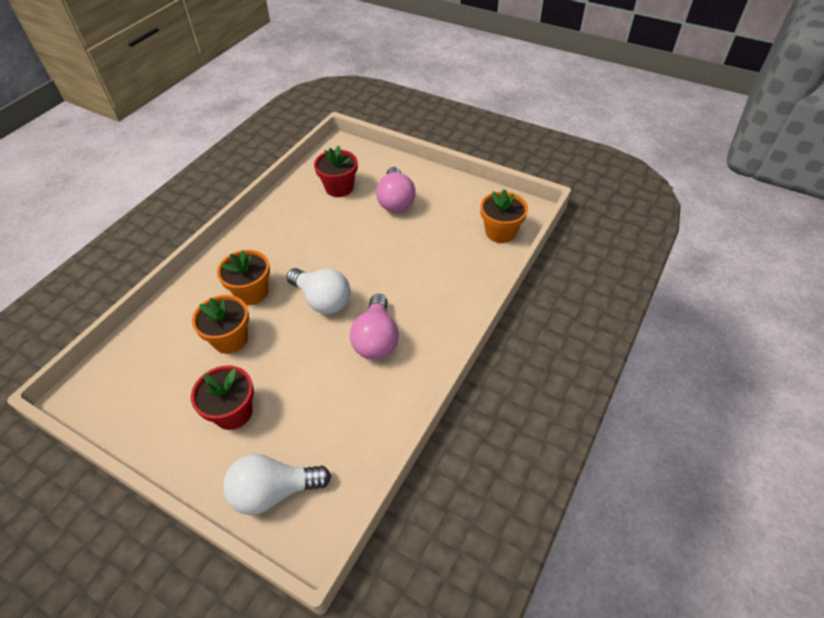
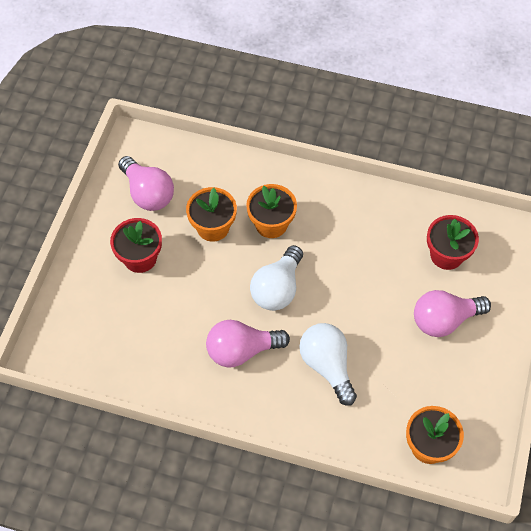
camera: 75 degrees right, 10 degrees up
(156, 391) = (148, 193): none -> pink light bulb
(274, 491) = (76, 313): white light bulb -> white light bulb (327, 366)

